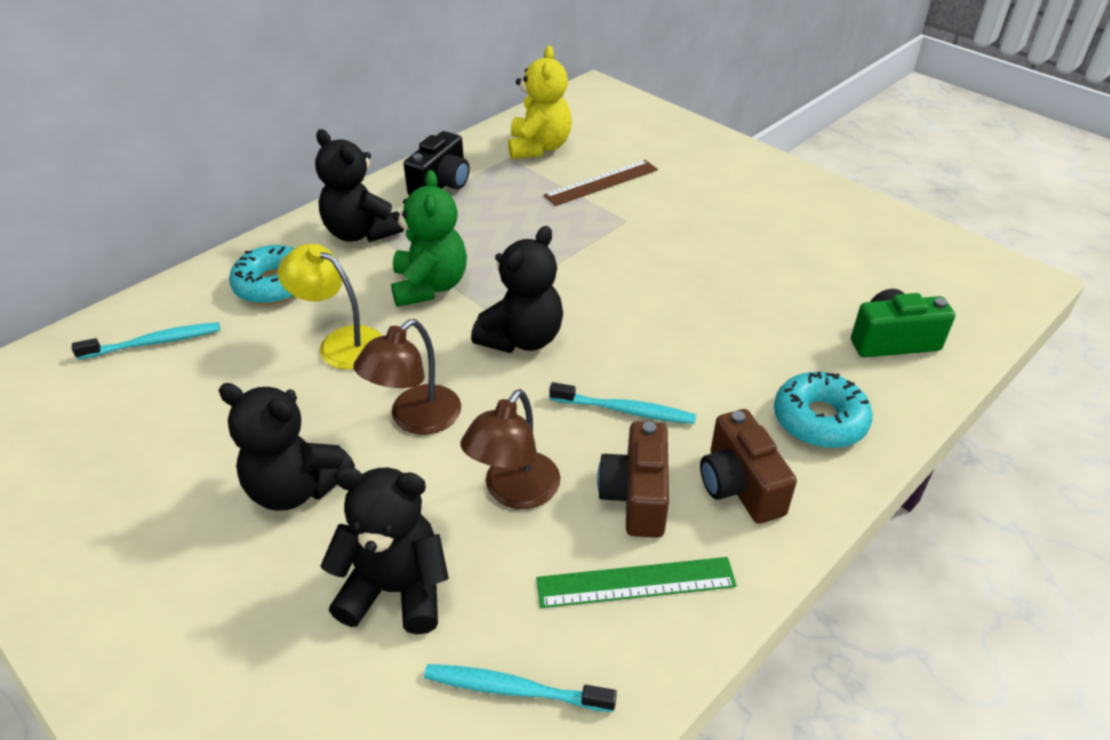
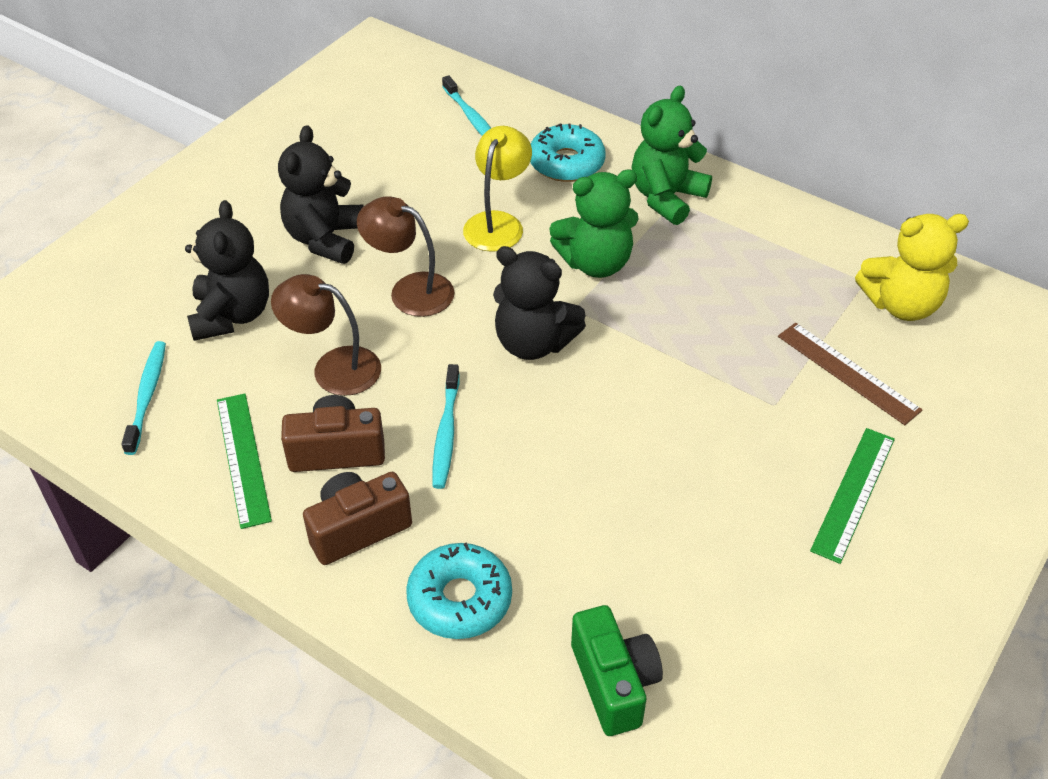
camera: 80 degrees right, 5 degrees up
(361, 233) = (666, 198): black teddy bear -> green teddy bear
(441, 184) = (779, 237): black camera -> none
(717, 202) = (853, 493): none -> green ruler

